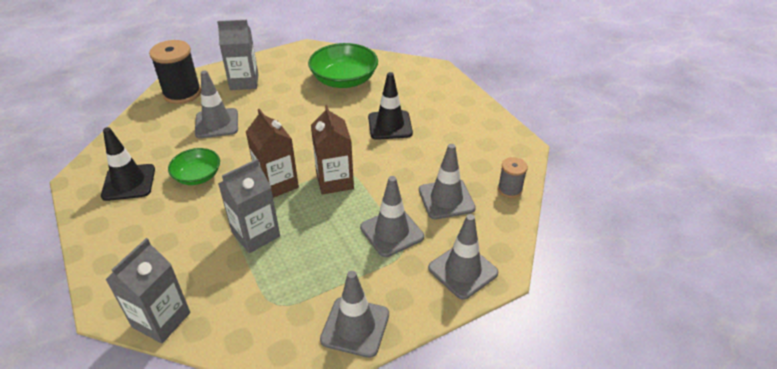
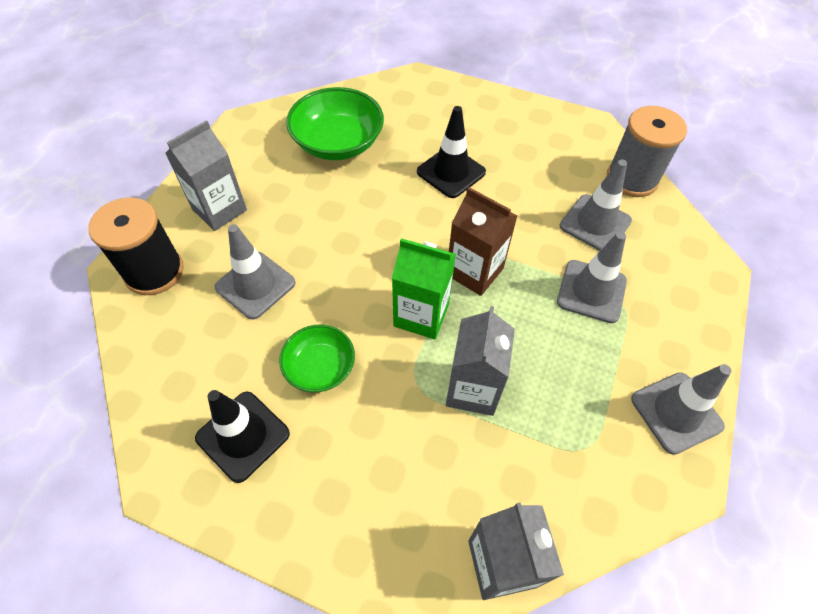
camera: 40 degrees left, 15 degrees up
(277, 184) = (421, 315): brown carton -> green carton
(463, 270) = (689, 287): grey traffic cone -> none
(509, 189) = (632, 178): grey spool -> grey spool, size x1.83

